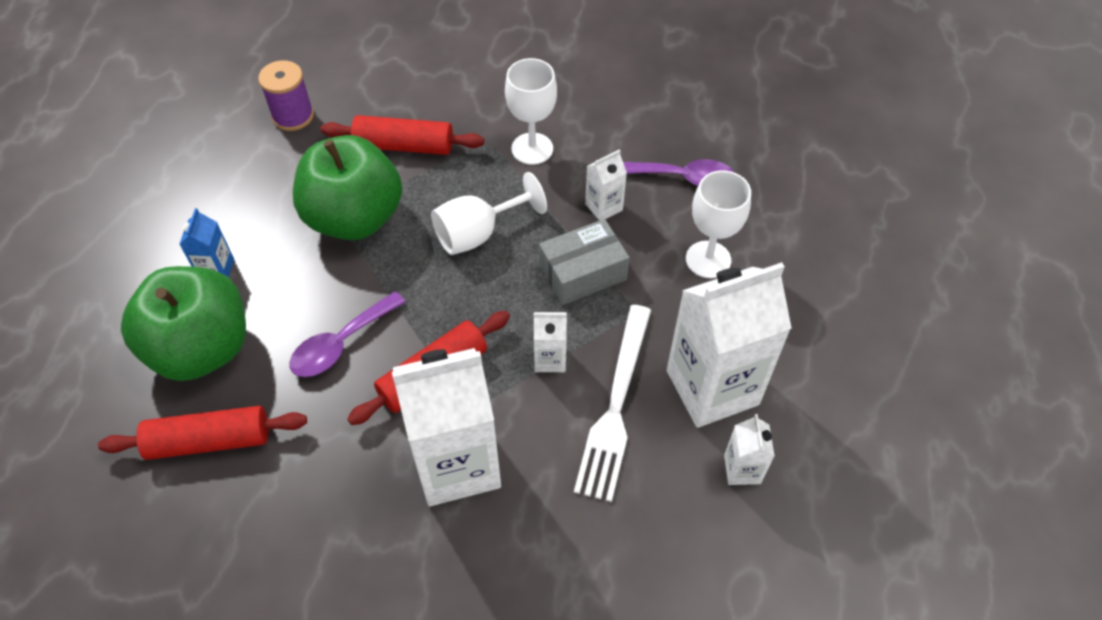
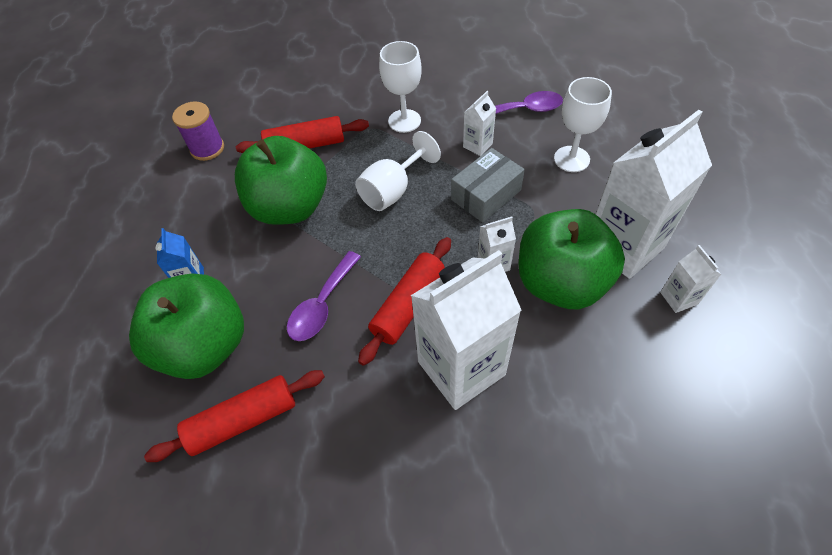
camera: 15 degrees left, 0 degrees up
(615, 406) = (561, 282): white fork -> green apple

